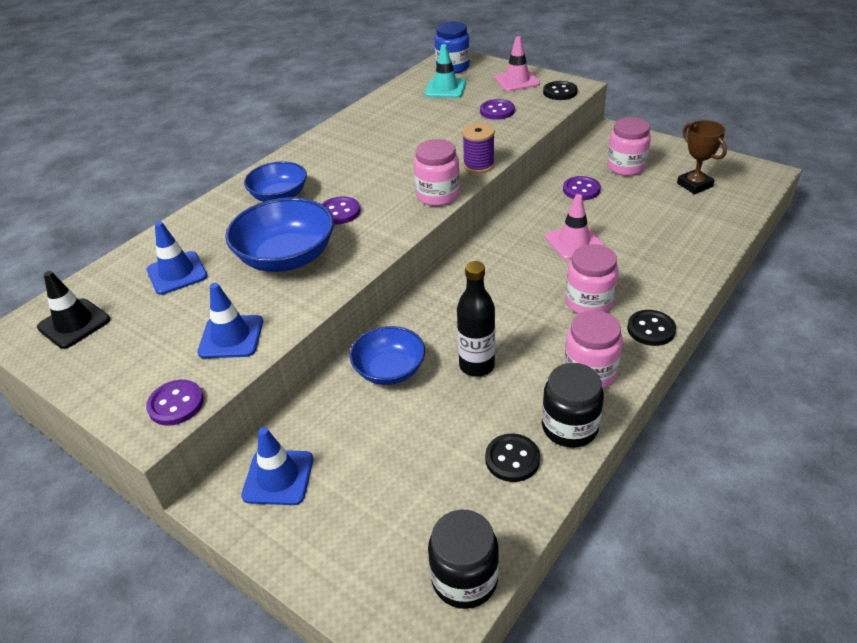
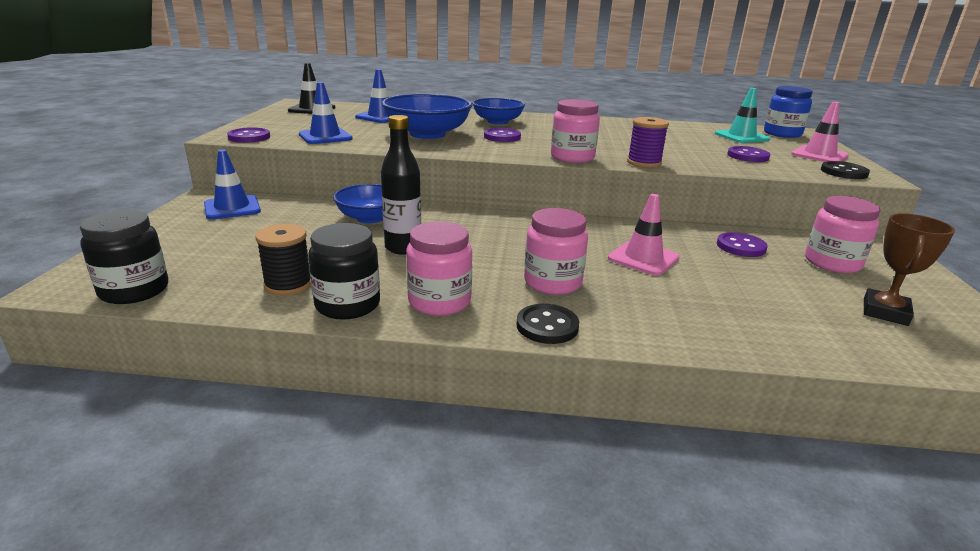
camera: 55 degrees right, 15 degrees down
(512, 459) = (288, 285): black button -> black spool

